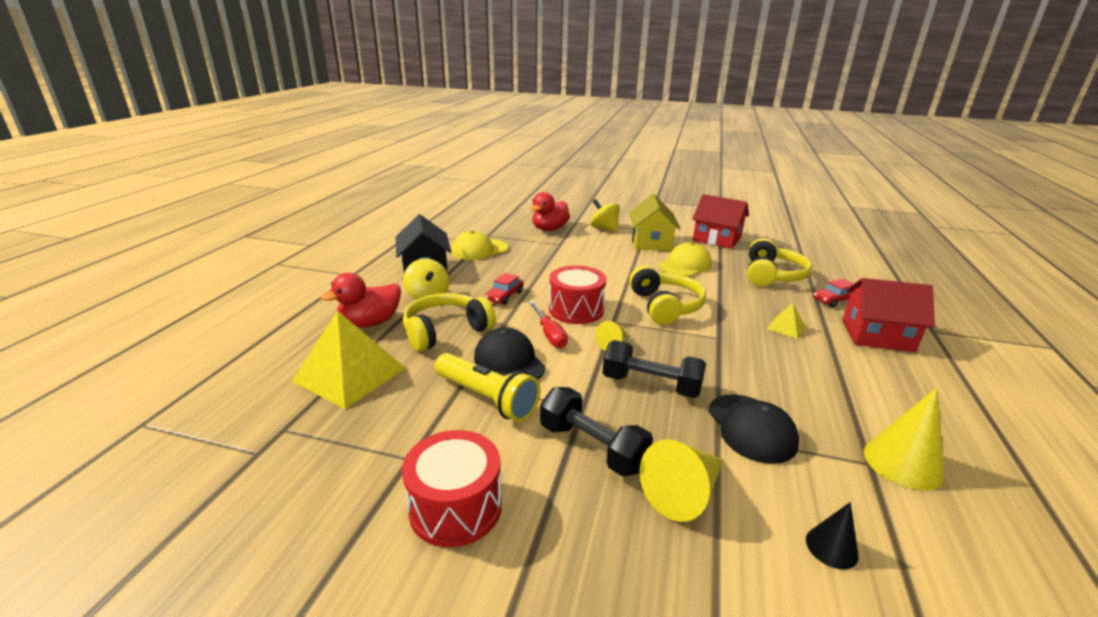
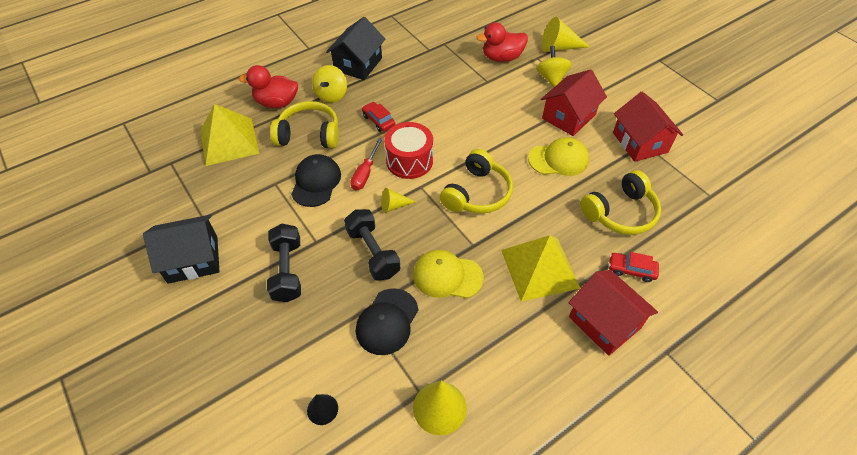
camera: 40 degrees right, 25 degrees up
(455, 507) = (193, 259): red drum -> black house
(479, 250) = (417, 59): yellow cap -> yellow cap (447, 276)
(487, 398) = (274, 202): yellow flashlight -> none
(504, 296) = (378, 121): red car -> red car turned 75 degrees clockwise
(651, 242) = (568, 116): yellow house -> red house
(684, 492) = (296, 328): yellow cone -> yellow cone (559, 47)
(786, 327) = (540, 268): yellow pyramid -> yellow pyramid, size x2.20

